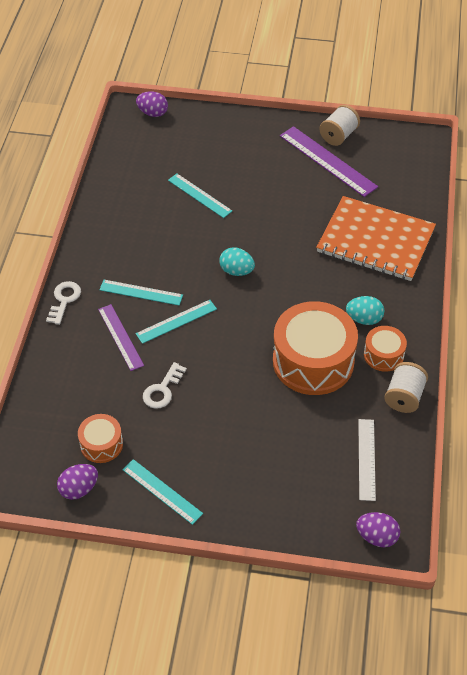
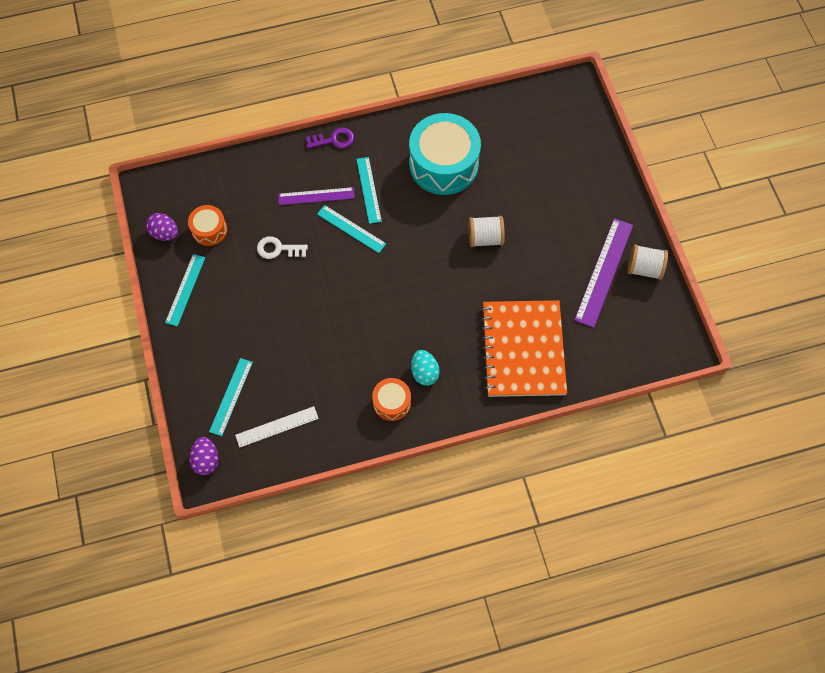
camera: 65 degrees right, 15 degrees up
(64, 300) = (334, 140): white key -> purple key
(120, 337) = (316, 196): purple ruler -> purple ruler turned 45 degrees clockwise
(150, 227) = (443, 164): none -> turquoise drum
(153, 113) = (582, 105): purple egg -> none
(199, 195) = (501, 185): turquoise ruler -> turquoise ruler (231, 396)
(236, 271) = (428, 251): turquoise egg -> none
(313, 361) = (358, 349): orange drum -> none
(404, 397) = (354, 435): white spool -> white spool (485, 238)

